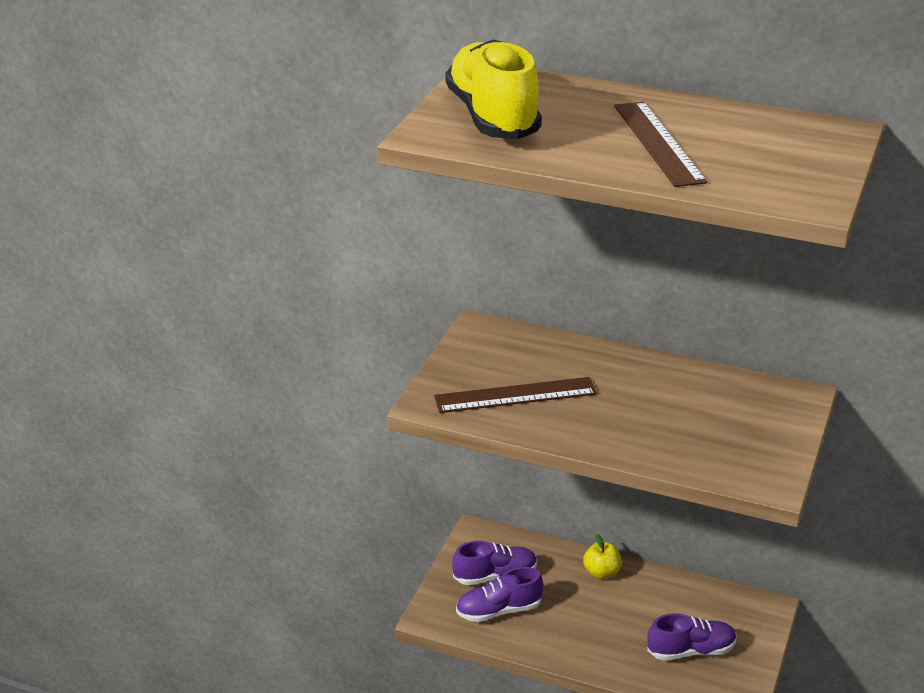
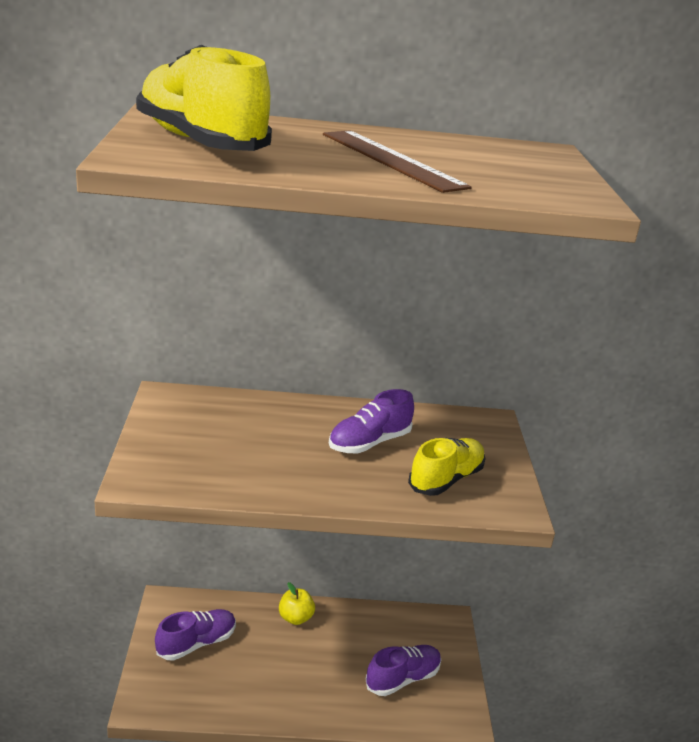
camera: 25 degrees left, 5 degrees down
(498, 610) = (211, 680): purple shoe -> purple shoe (369, 442)
(515, 395) = (229, 458): brown ruler -> none
(716, 446) = (446, 479): none -> yellow shoe

